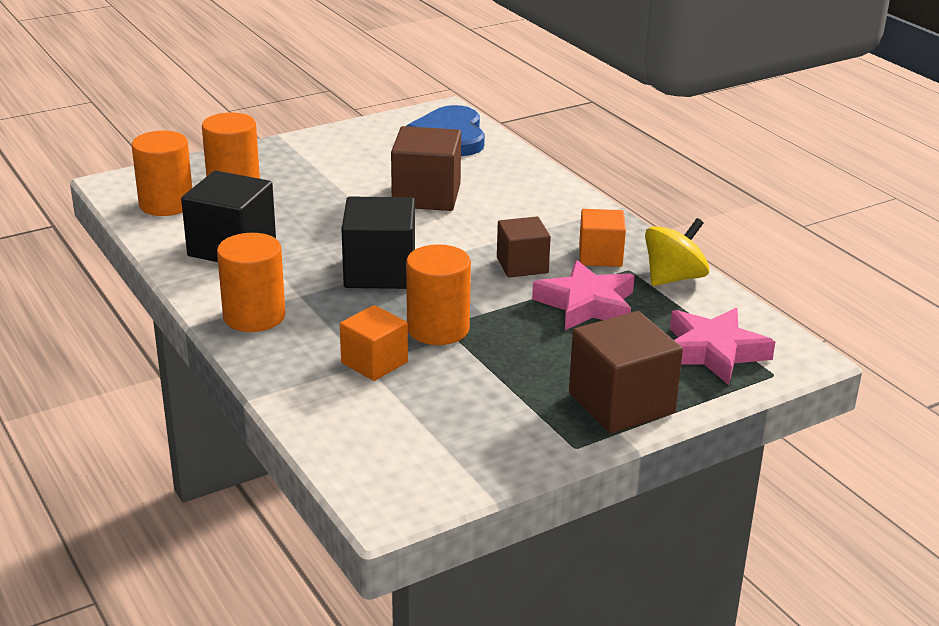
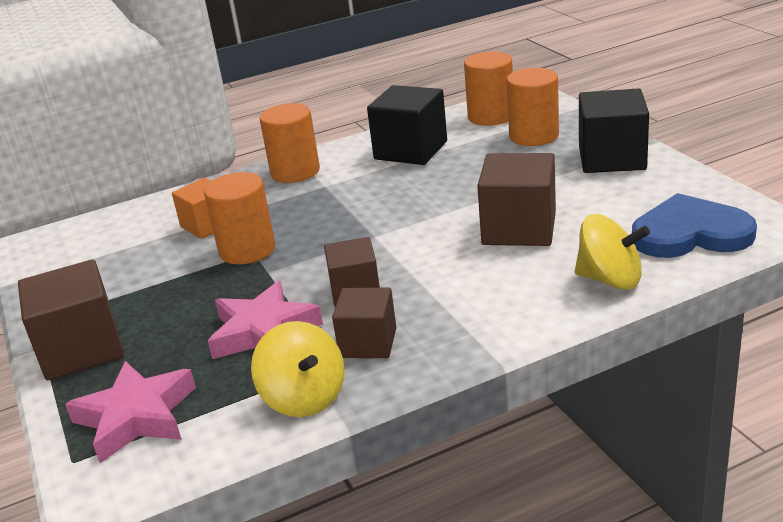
camera: 100 degrees right, 0 degrees up
(380, 272) = (356, 216): black cube -> black cube (612, 158)
(513, 166) = (610, 279): none -> yellow spinning top
(600, 256) = (368, 343): orange cube -> brown cube

